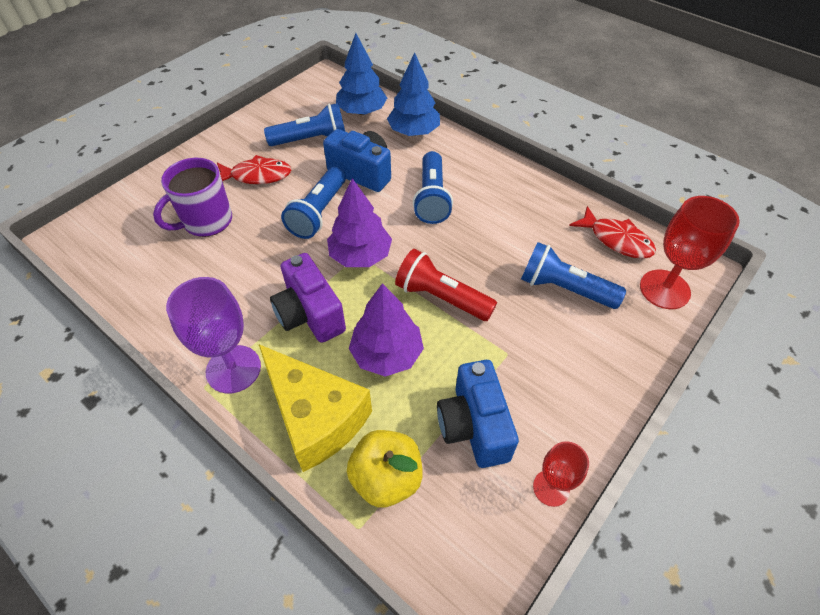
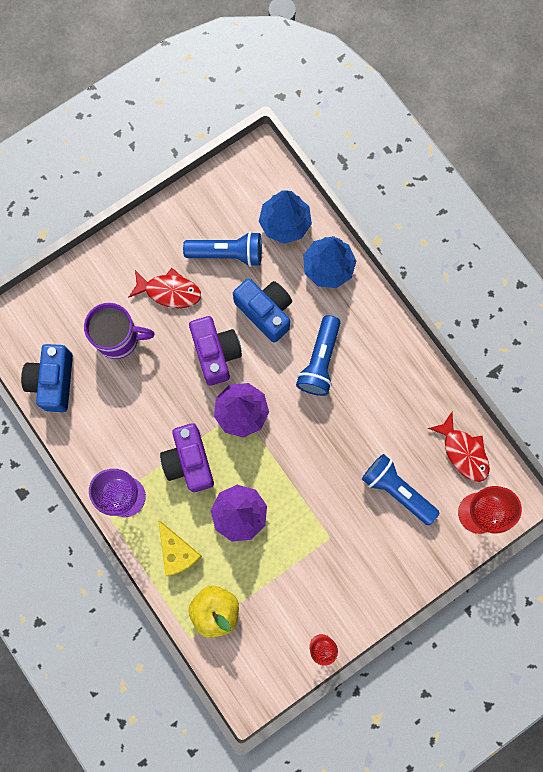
camera: 15 degrees right, 25 degrees up
(206, 221) = (119, 338): purple mug -> purple mug turned 150 degrees counterclockwise
(315, 417) = (177, 552): yellow cheese -> yellow cheese, size x0.61
(318, 213) = (216, 353): blue flashlight -> purple camera
(441, 297) = (295, 472): red flashlight -> none
(474, 426) = (285, 589): blue camera -> blue camera (53, 381)

